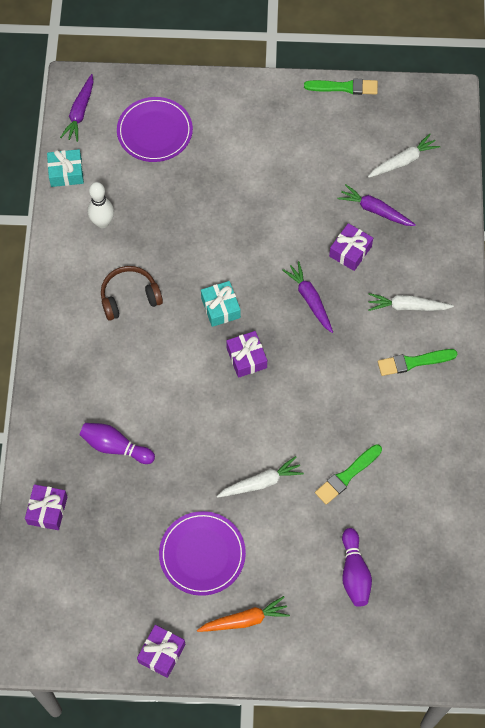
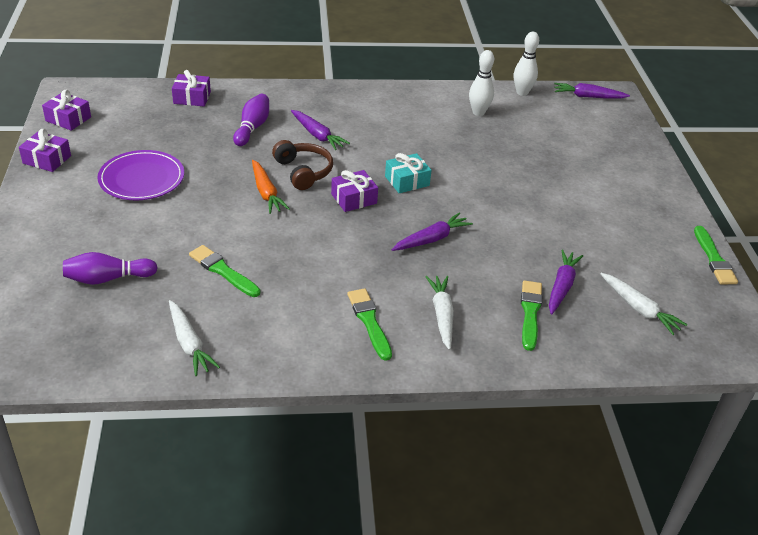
camera: 80 degrees right, 25 degrees down
(66, 173) = (522, 92): turquoise gift -> white bowling pin
(129, 297) = (405, 129): brown headphones -> brown headphones (303, 172)
(134, 383) = (317, 135): none -> purple carrot
(155, 131) = (588, 136): purple plate -> none
(245, 620) = (69, 206): orange carrot -> orange carrot (266, 193)
(261, 482) = (215, 212): white carrot -> white carrot (189, 344)
(350, 251) = (500, 268): purple gift -> purple gift (68, 119)
(405, 241) = (530, 312): none -> green brush

